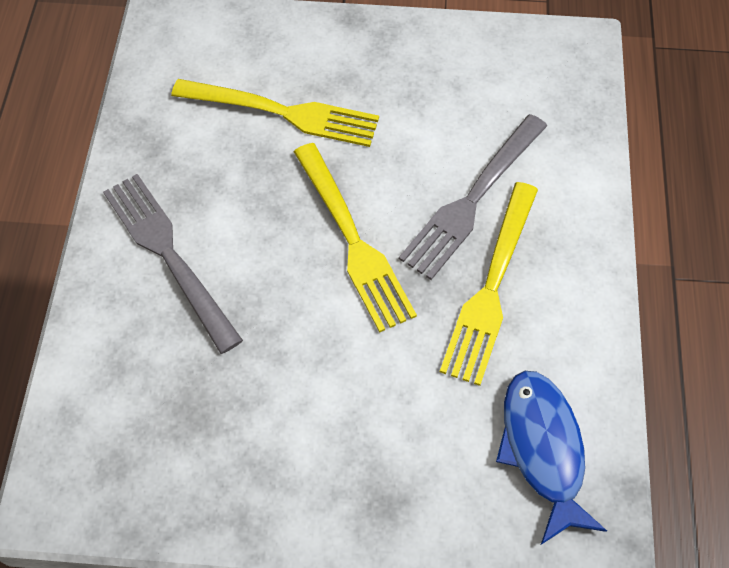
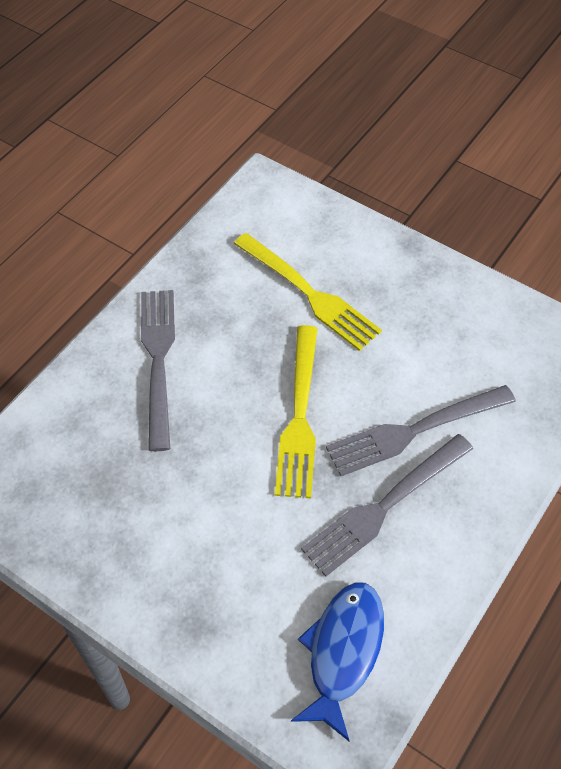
camera: 30 degrees right, 5 degrees down
(491, 287) = (385, 506): yellow fork -> grey fork

